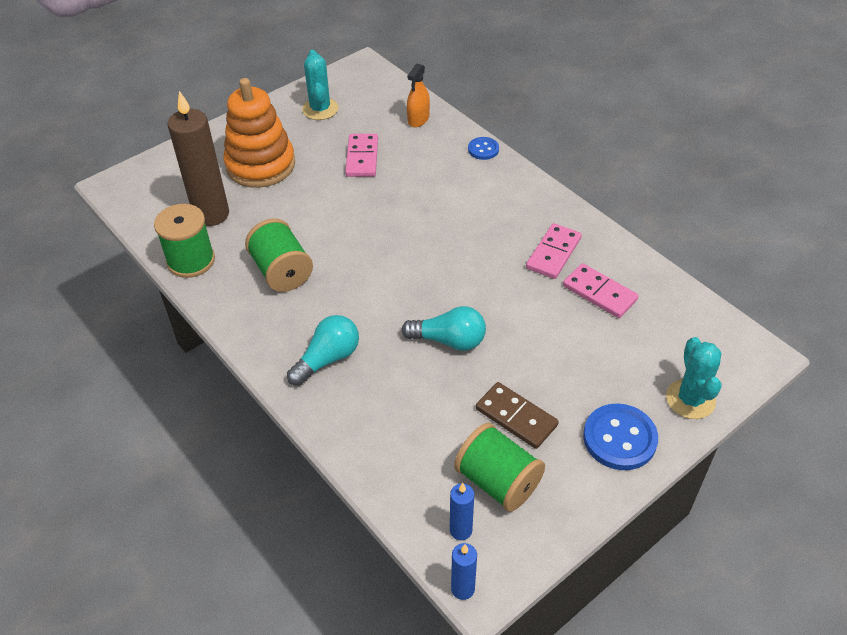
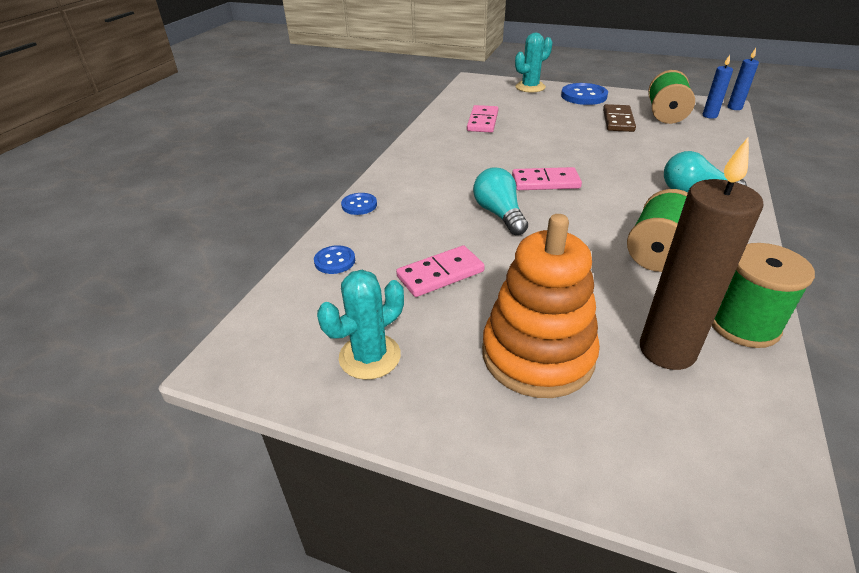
camera: 120 degrees left, 10 degrees down
(418, 119) = (335, 261): orange spray bottle -> blue button
(449, 340) = (599, 154): turquoise light bulb -> turquoise light bulb (499, 214)
(553, 253) = (463, 143): pink domino -> pink domino (545, 182)

